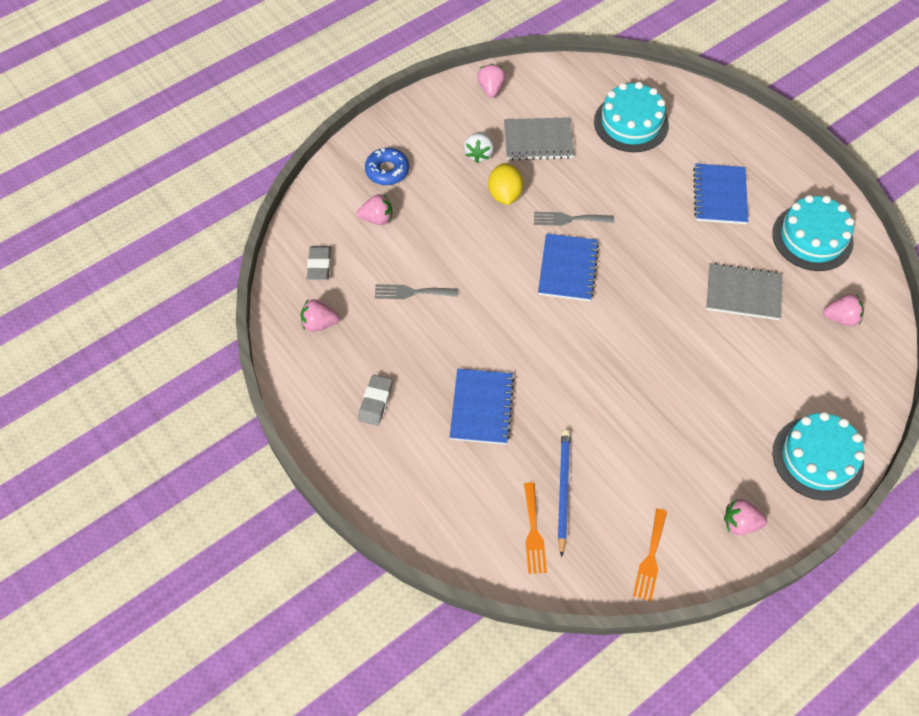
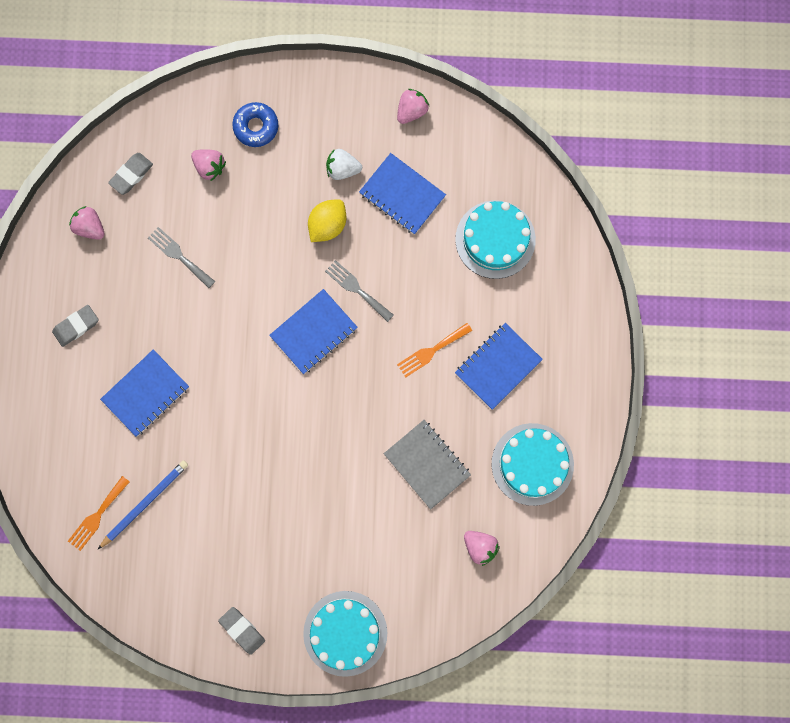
camera: 40 degrees right, 20 degrees up
(479, 154) = (342, 169): white strawberry -> white strawberry turned 45 degrees clockwise
(538, 141) = (402, 195): grey notebook -> blue notebook
(650, 558) = (157, 601): orange fork -> orange fork (431, 351)
(740, 523) = (242, 630): pink strawberry -> grey eraser

